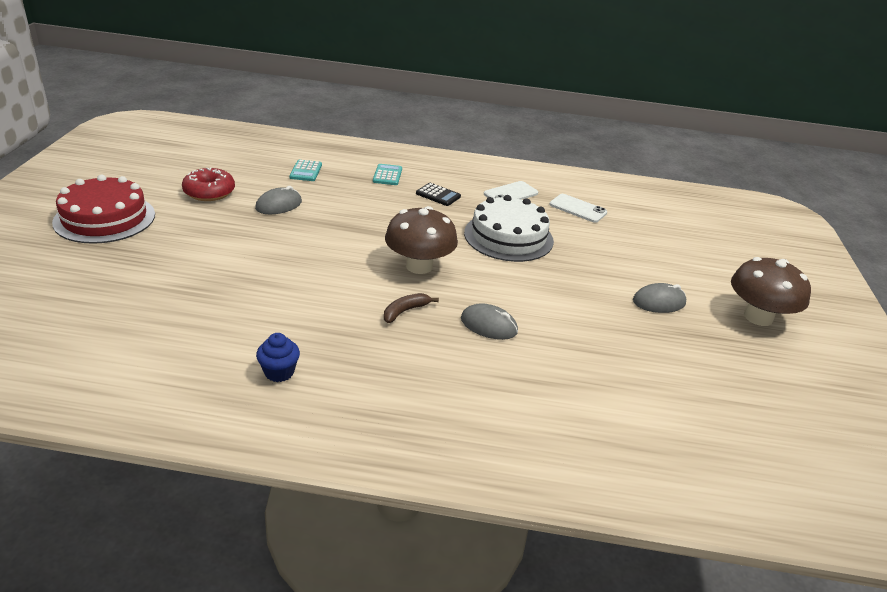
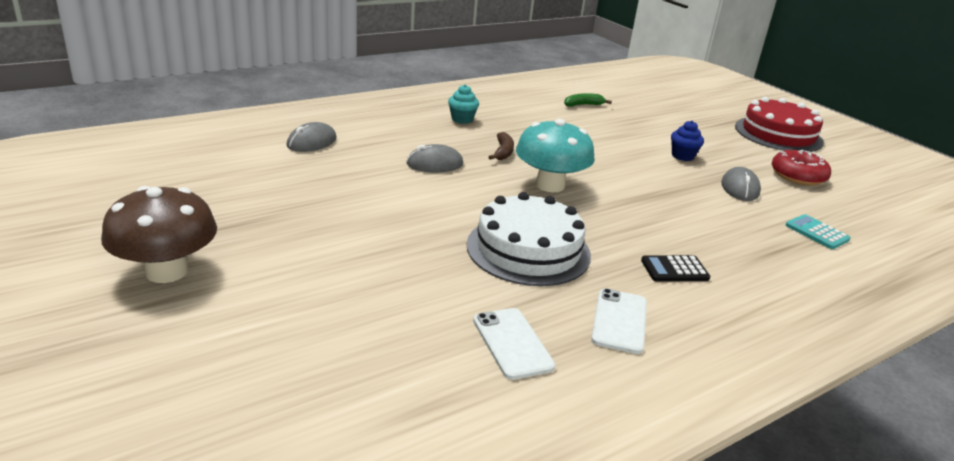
camera: 140 degrees right, 5 degrees down
(195, 334) = (583, 105): none -> green banana
(279, 372) = (511, 105): blue cupcake -> blue cupcake (682, 156)
(379, 373) = (462, 119): none -> turquoise cupcake
(387, 175) = (764, 270): turquoise calculator -> none
(419, 266) = (550, 185): brown mushroom -> turquoise mushroom
(578, 208) = (512, 343): white phone -> white phone turned 75 degrees clockwise
(659, 302) = (300, 241): grey mouse -> grey mouse (311, 142)

